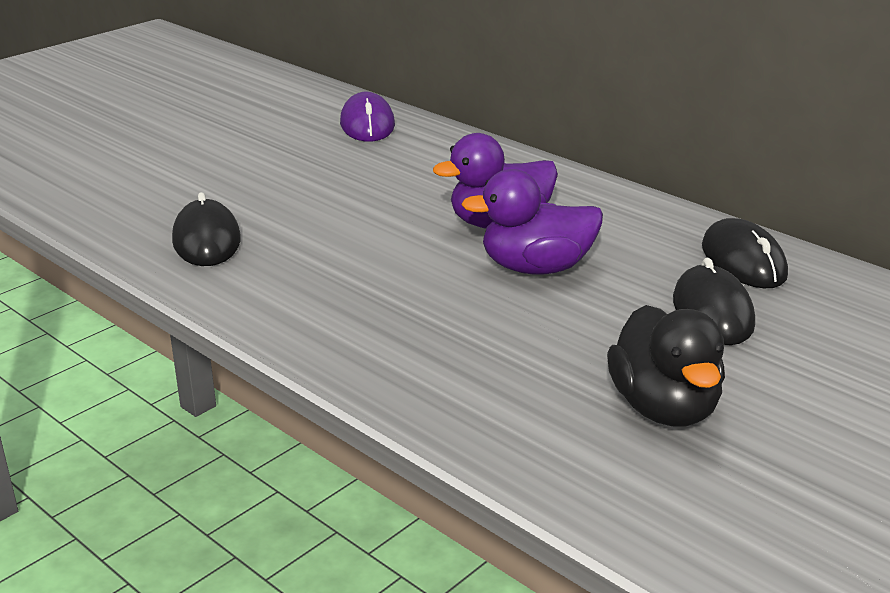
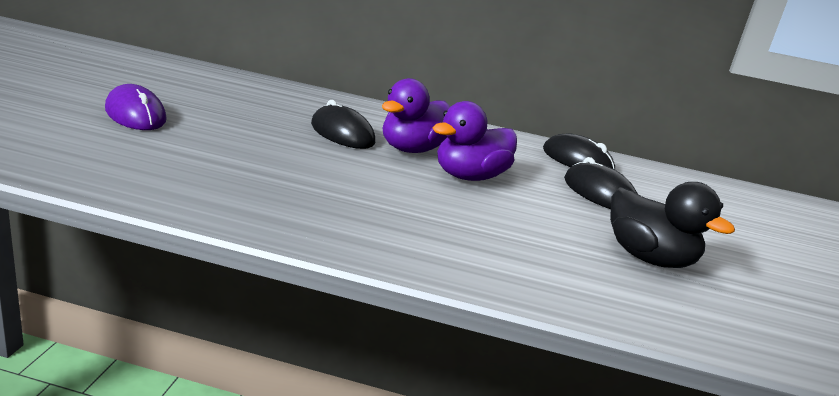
camera: 35 degrees left, 5 degrees down
(206, 240) = (198, 179): black mouse -> black mouse (342, 133)
(367, 124) = (239, 86): purple mouse -> purple mouse (135, 114)

